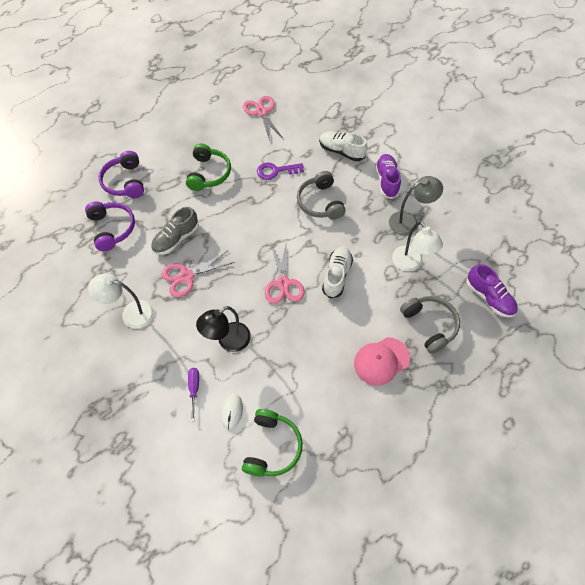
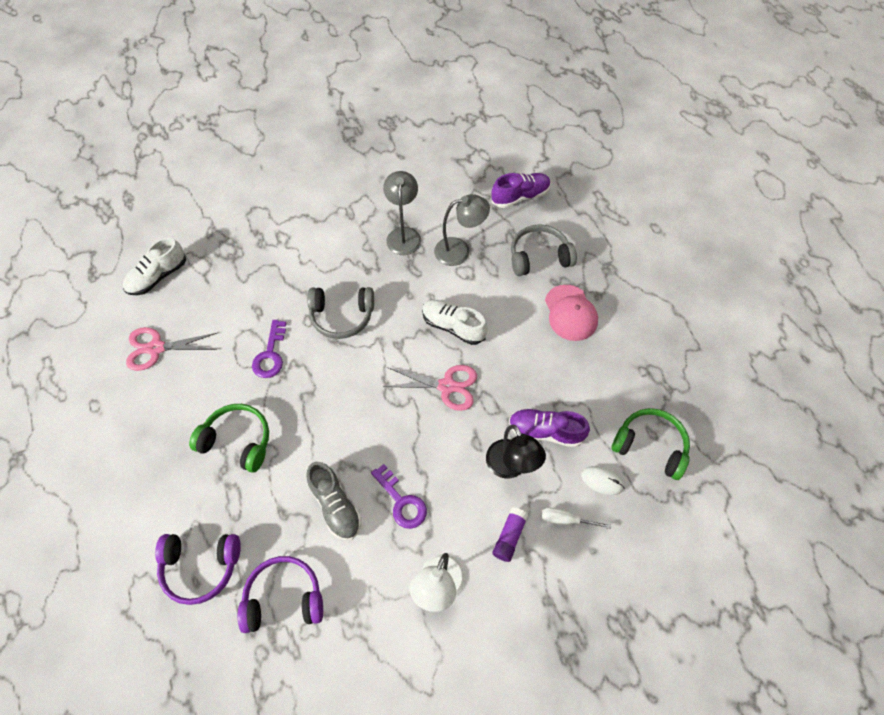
camera: 75 degrees left, 0 degrees up
(174, 351) = (509, 537): none -> purple glue stick
(187, 276) = (401, 501): pink scissors -> purple key
(194, 389) = (566, 520): purple screwdriver -> white screwdriver
(341, 151) = (271, 272): white shoe -> white shoe (157, 276)
(386, 181) = (337, 238): purple shoe -> purple shoe (545, 431)
(410, 264) = (459, 250): white lamp -> grey lamp

